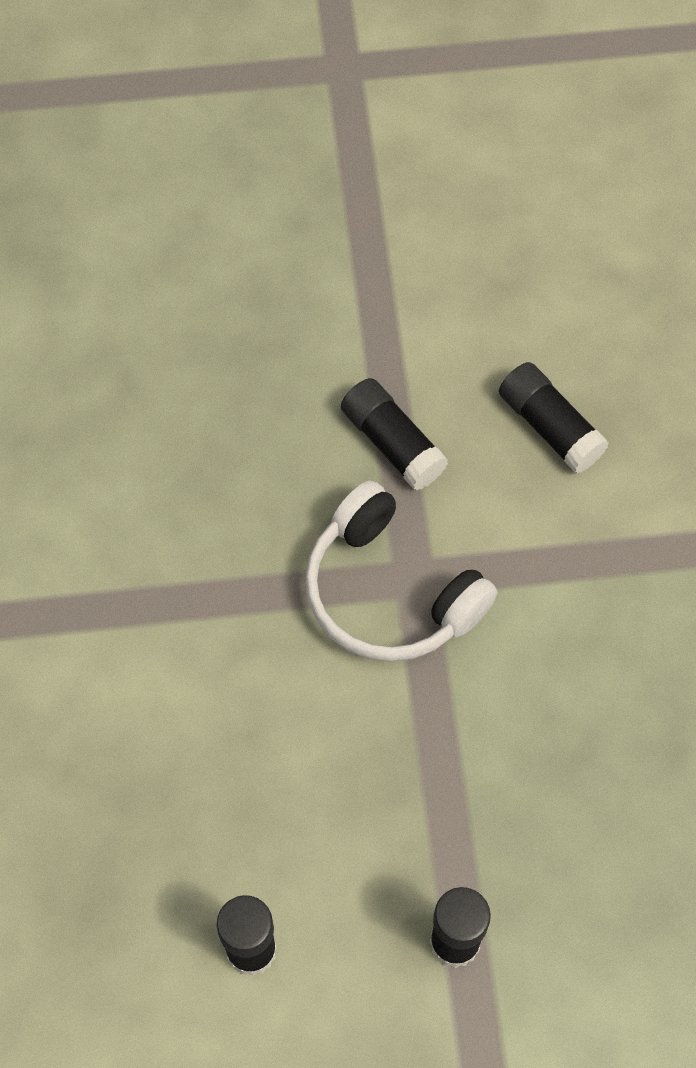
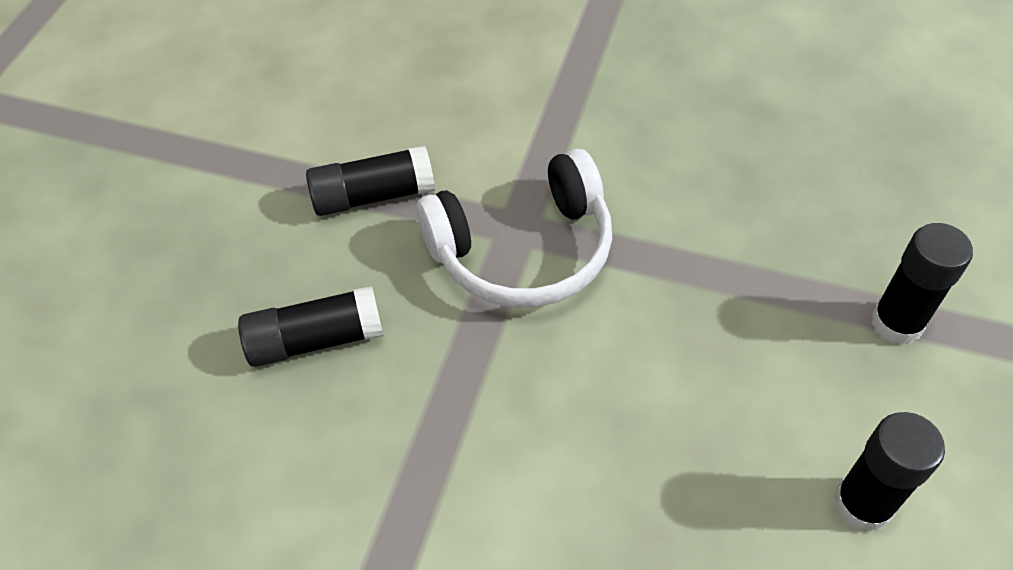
camera: 65 degrees left, 10 degrees down
(549, 427) = (427, 86): black glue stick -> black glue stick (315, 340)

